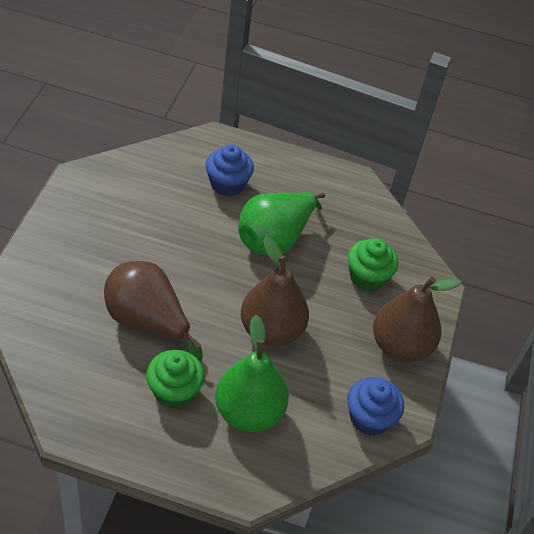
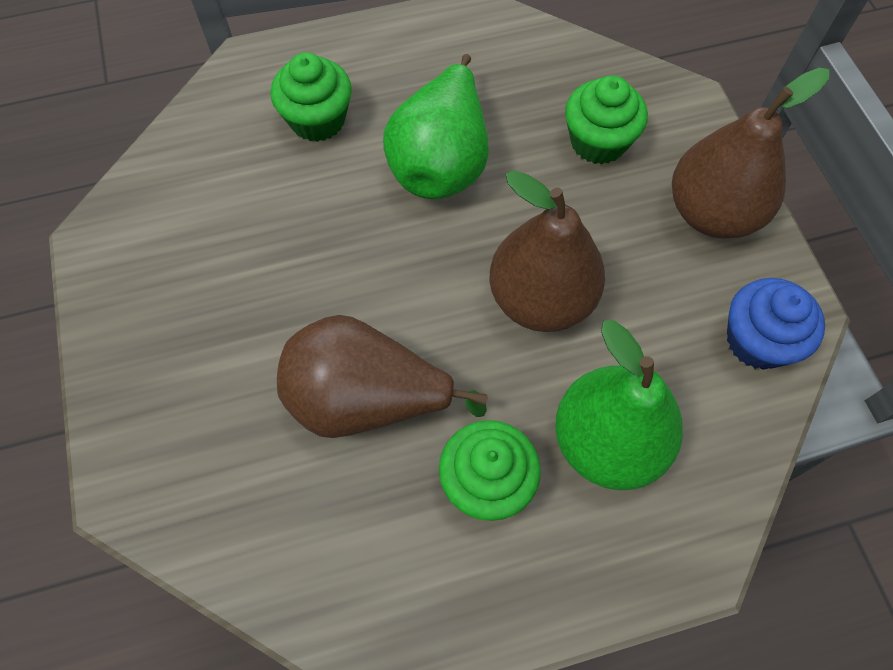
camera: 25 degrees left, 15 degrees up
(227, 184) = (317, 120): blue cupcake -> green cupcake

